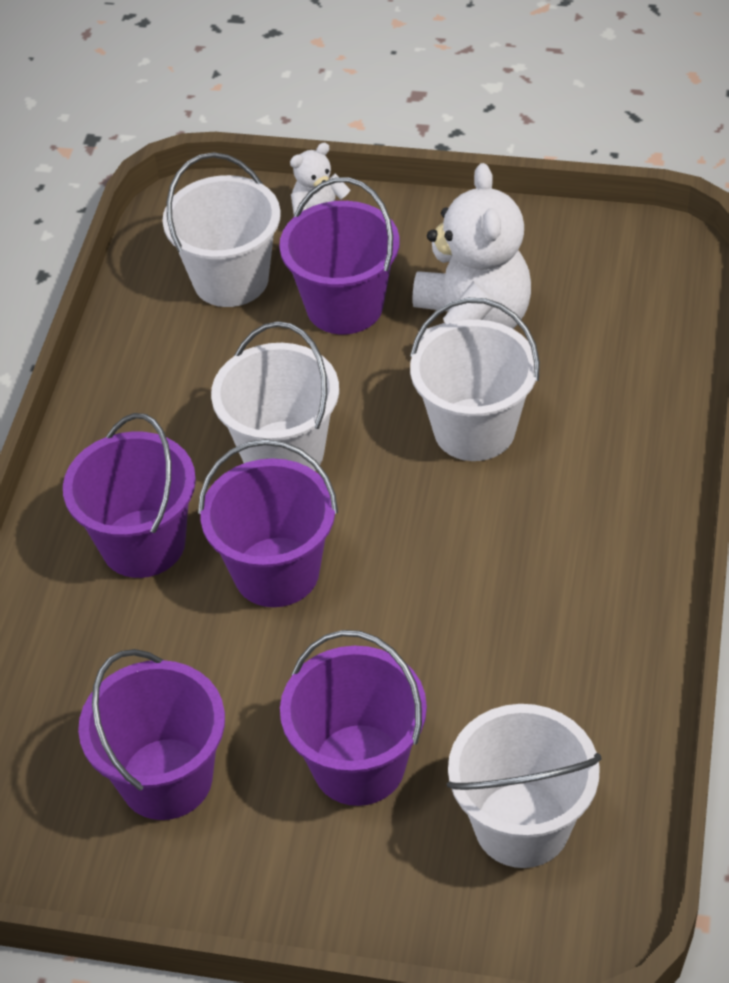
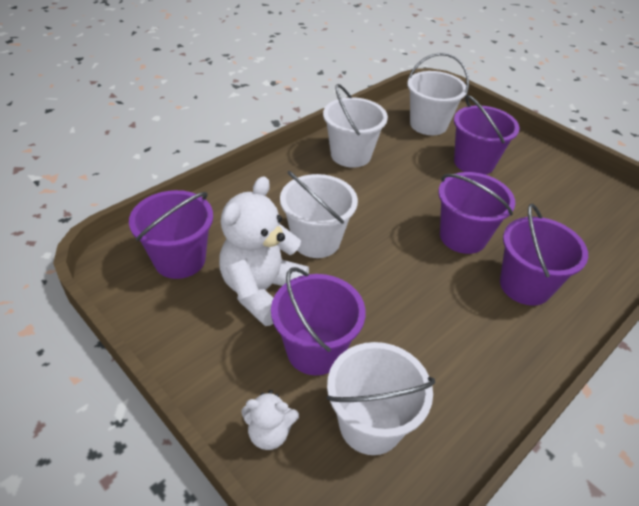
camera: 150 degrees left, 5 degrees down
(166, 778) = (556, 195): purple bucket -> purple bucket (180, 259)
(283, 452) = (420, 286): white bucket -> white bucket (350, 155)

